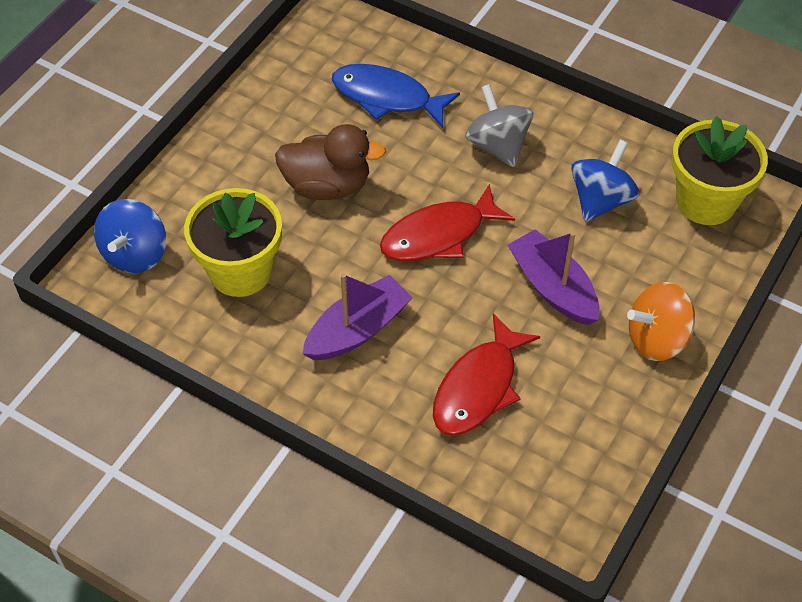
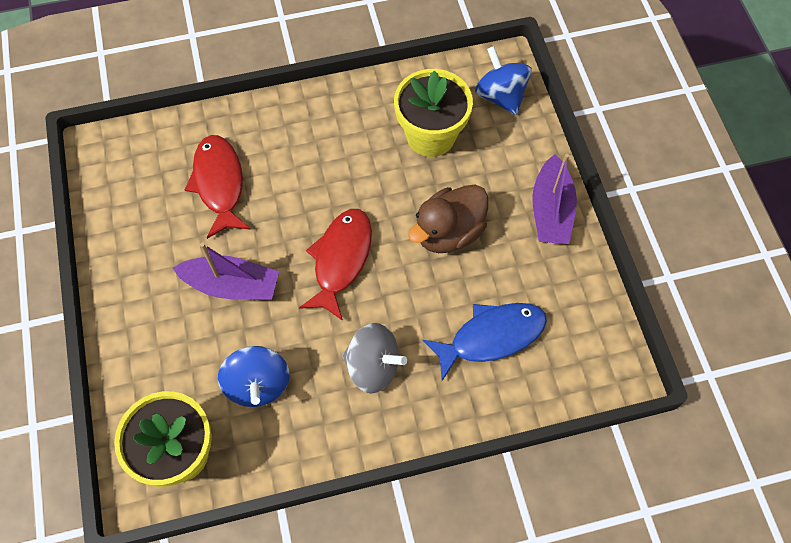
camera: 135 degrees right, 10 degrees up
(358, 330) = (324, 159): purple boat -> purple boat (551, 211)
(657, 339) = (133, 306): orange spinning top -> none

